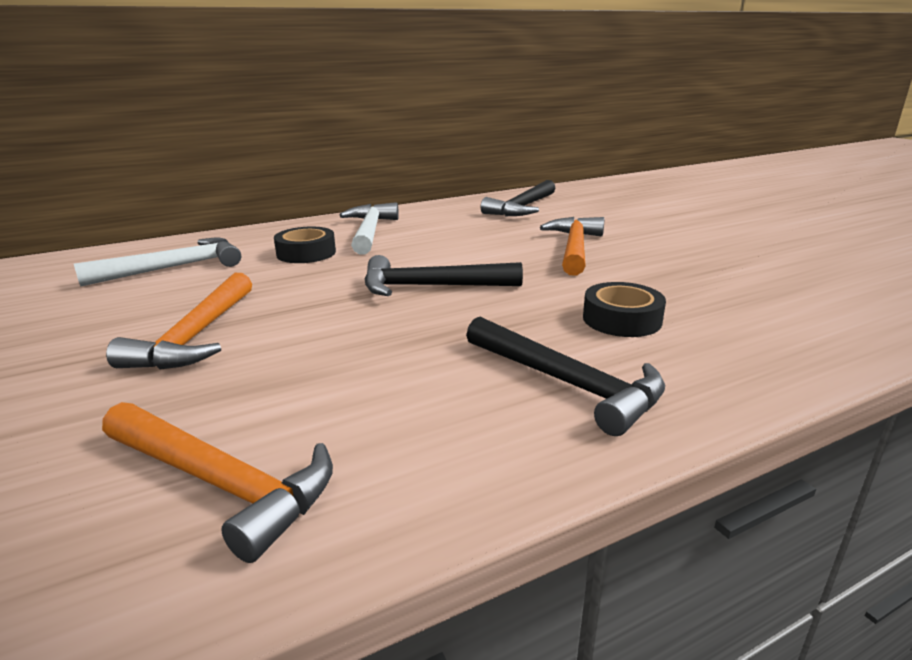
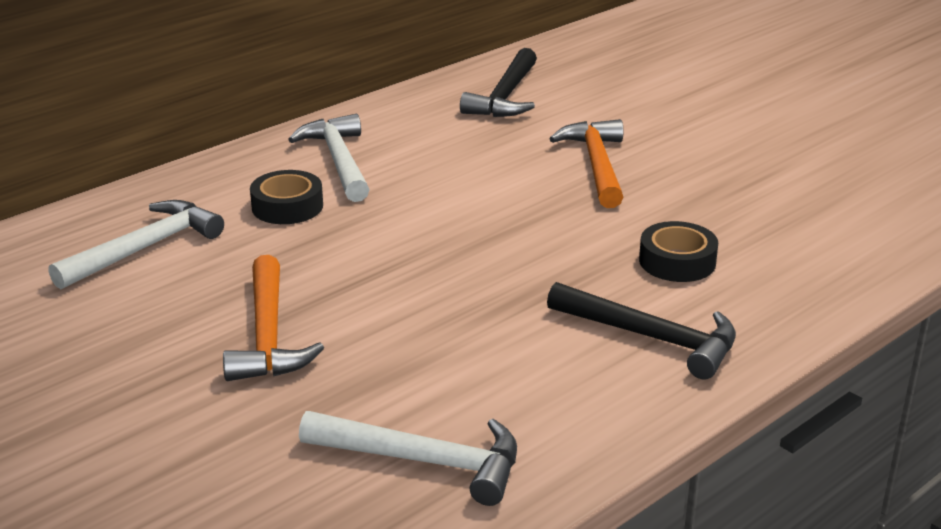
camera: 15 degrees left, 5 degrees up
(221, 483) = (423, 461): orange hammer -> white hammer
(431, 287) = (468, 242): black hammer -> none

